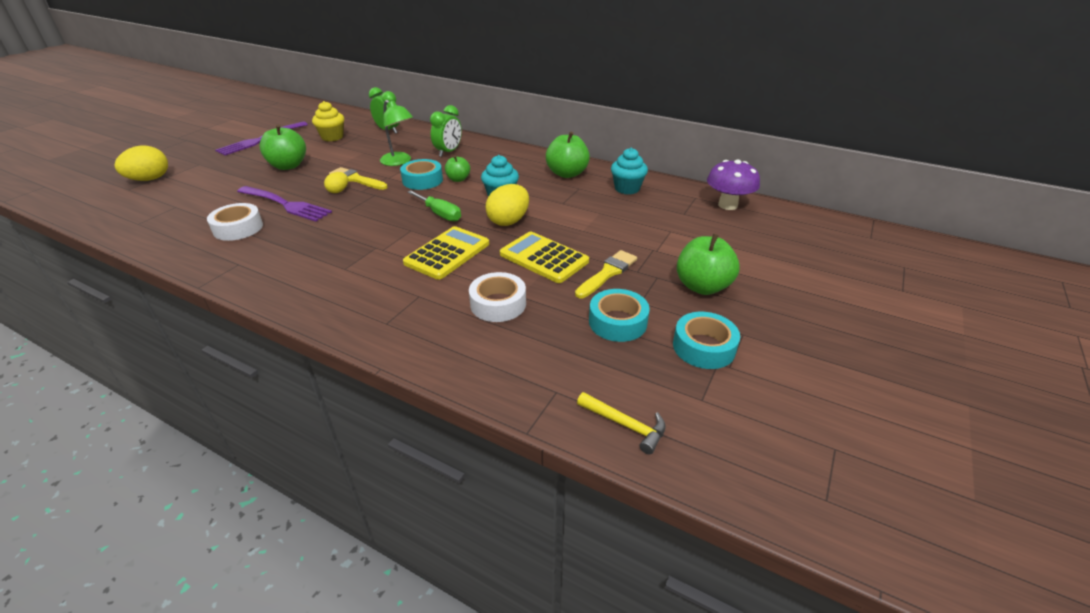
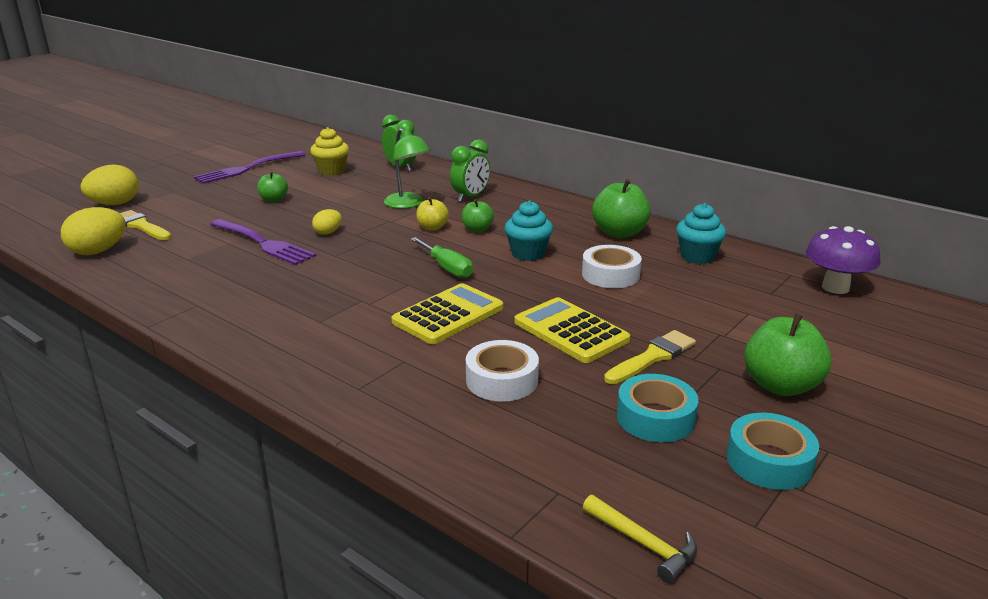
camera: 10 degrees right, 10 degrees down
(238, 228) = (204, 265): white tape -> white tape (610, 275)
(288, 166) = (274, 200): green apple -> green apple, size x0.58
(356, 179) = (352, 221): yellow brush -> yellow brush (141, 226)
(422, 180) = (432, 227): turquoise tape -> yellow apple
(508, 221) = (533, 283): yellow egg -> yellow egg (98, 251)

